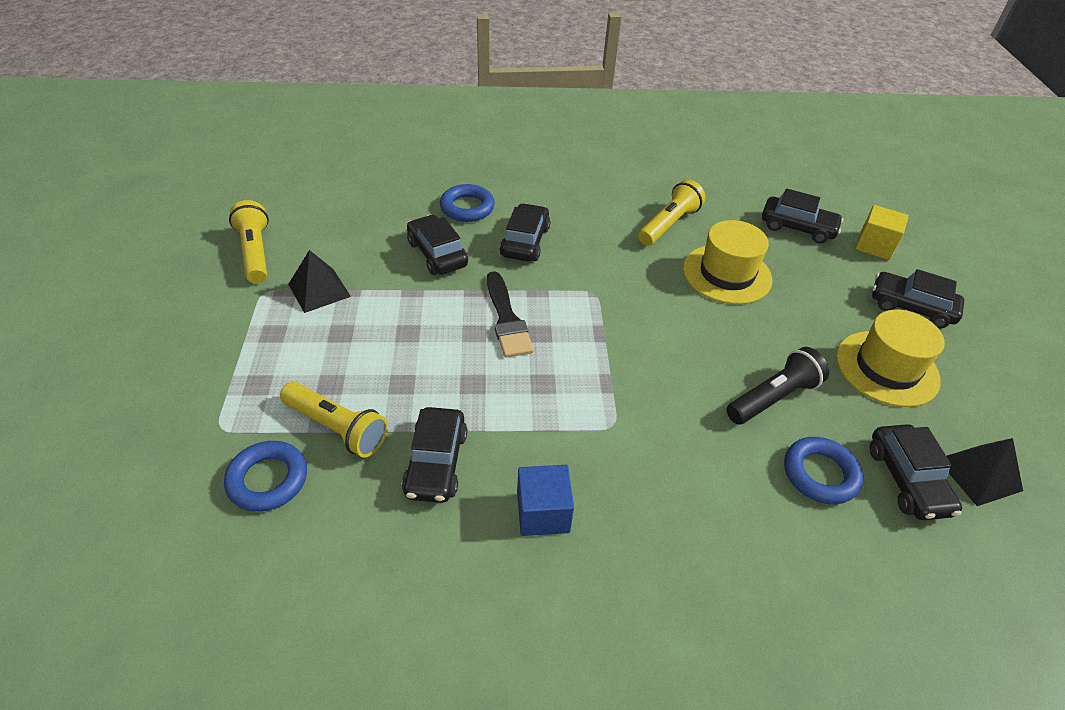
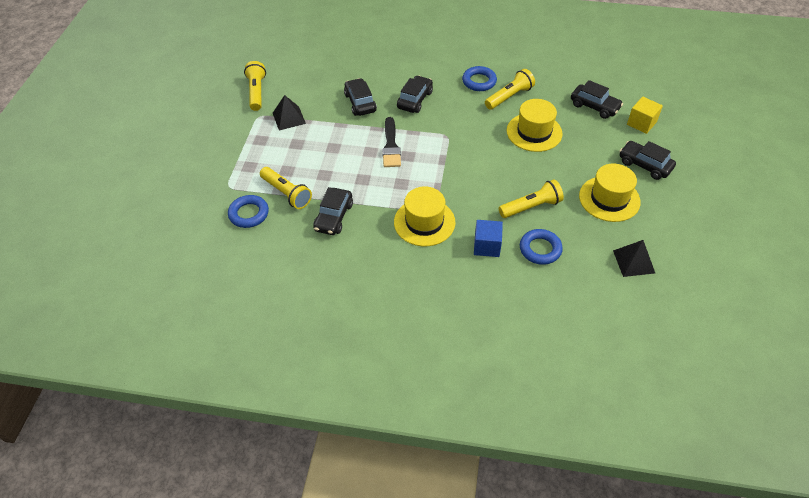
camera: 15 degrees right, 5 degrees up
(467, 207) = (385, 74): blue ring -> blue ring (479, 81)
(543, 513) = (382, 247): blue cube -> blue cube (487, 246)
(604, 450) = (424, 222): none -> yellow hat
(773, 398) = (531, 207): black flashlight -> yellow flashlight
(907, 480) = (589, 259): black car -> none

